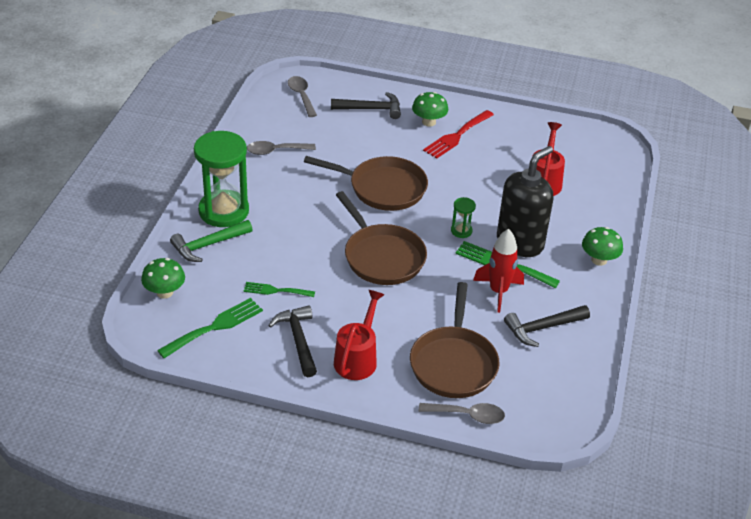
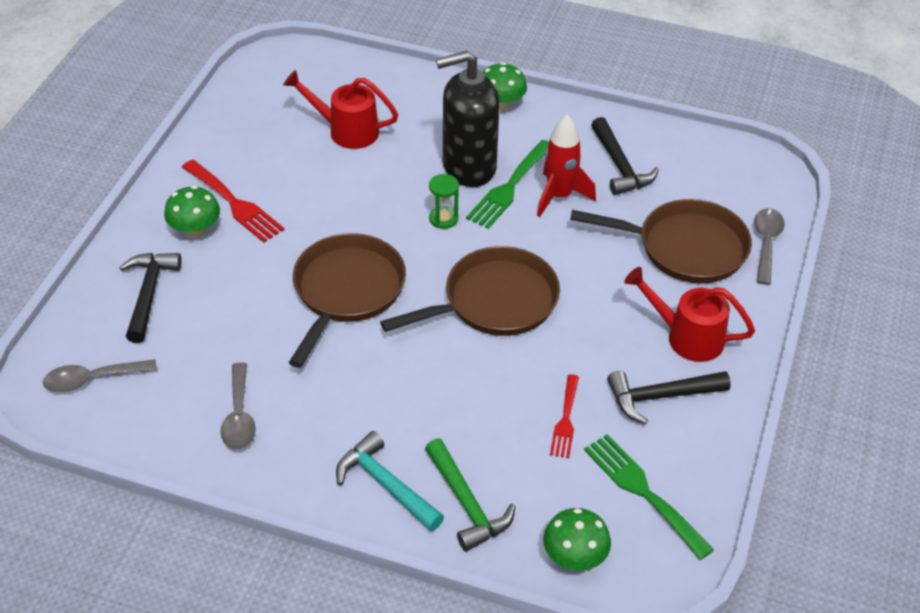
camera: 85 degrees left, 5 degrees up
(224, 211) = (386, 485): green hourglass -> turquoise hammer
(275, 290) = (565, 420): green fork -> red fork
(520, 243) = (468, 167): black soap dispenser -> black soap dispenser turned 60 degrees counterclockwise

